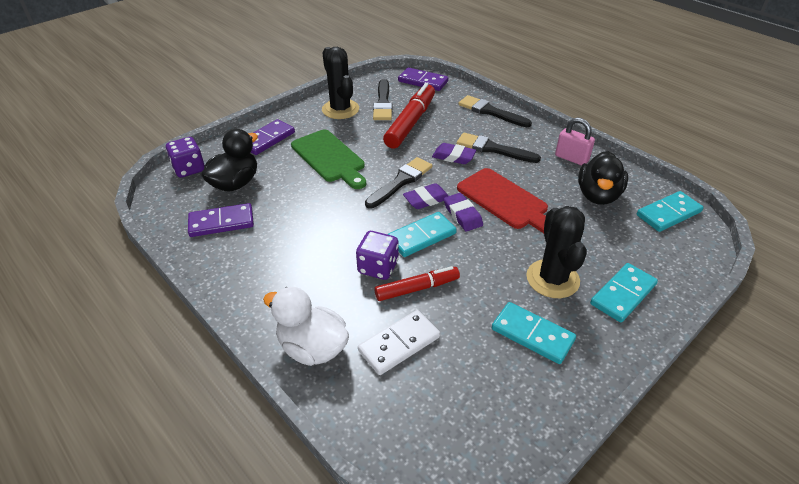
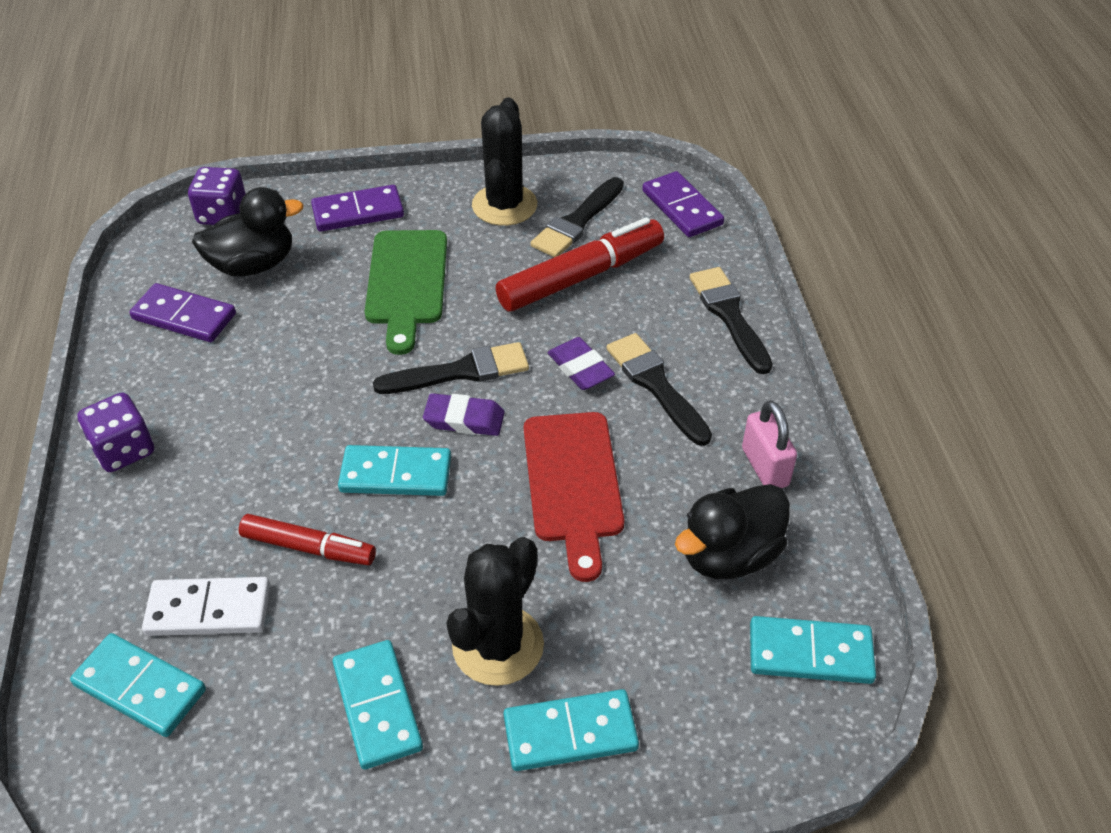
camera: 35 degrees right, 5 degrees up
(312, 348) = (114, 551): white duck -> none
(378, 267) = (295, 488): purple dice -> purple dice (124, 450)
(406, 401) = (140, 688): none -> turquoise domino
(462, 215) = (487, 472): purple eraser -> none

